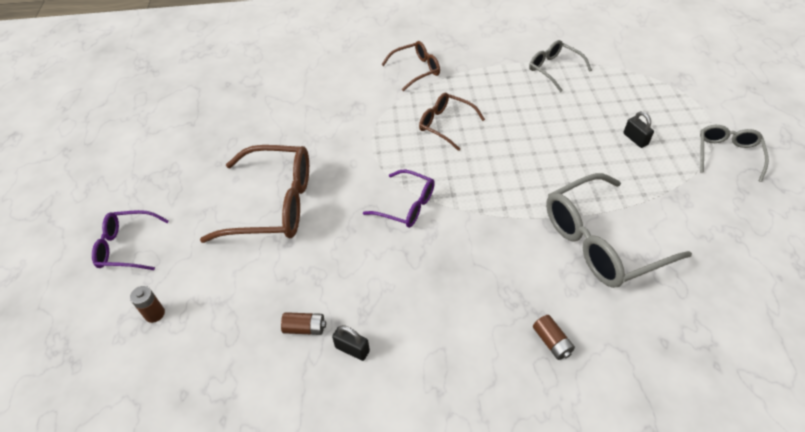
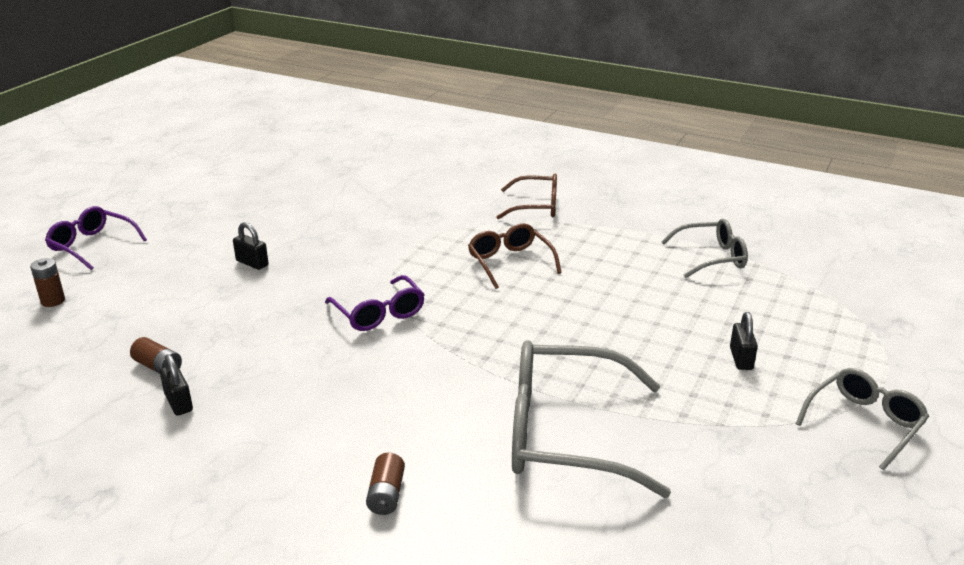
camera: 30 degrees right, 20 degrees down
(274, 204) = (252, 263): brown glasses -> black padlock
(553, 69) = (712, 257): grey glasses -> grey glasses turned 90 degrees clockwise

